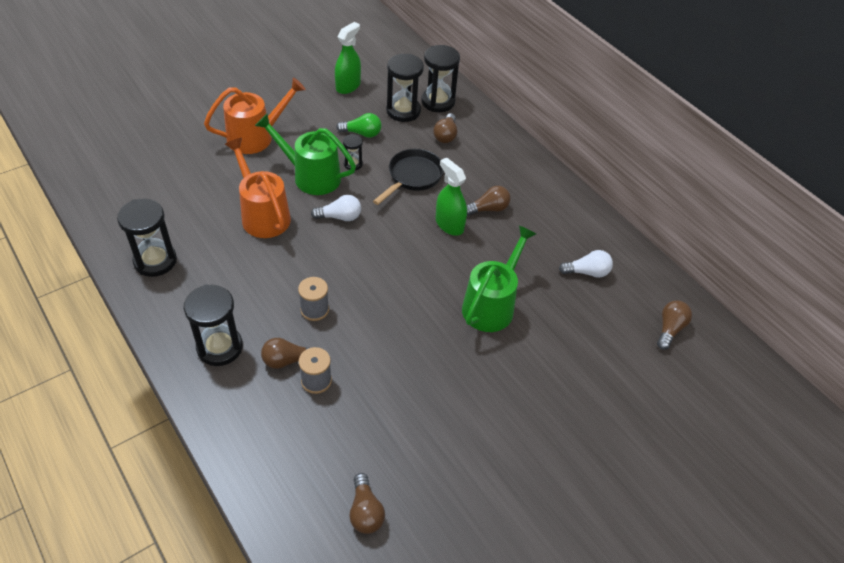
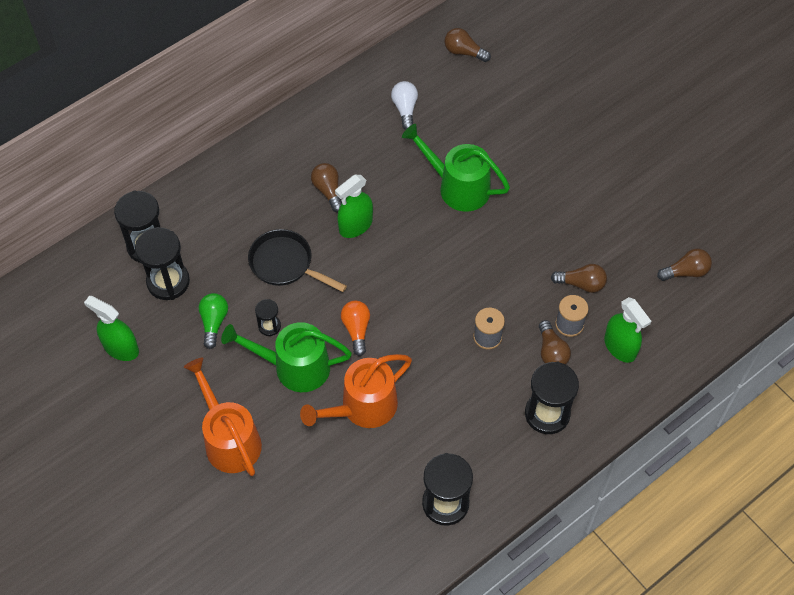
camera: 90 degrees left, 10 degrees up
(280, 424) = (620, 347): none -> green spray bottle
(311, 176) = (294, 367): green watering can -> green watering can turned 75 degrees clockwise
(339, 217) = (356, 330): white light bulb -> orange light bulb
(445, 135) = (211, 235): brown light bulb -> brown light bulb (581, 284)

